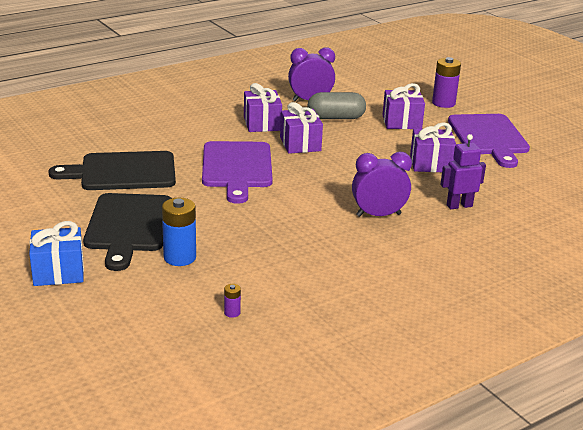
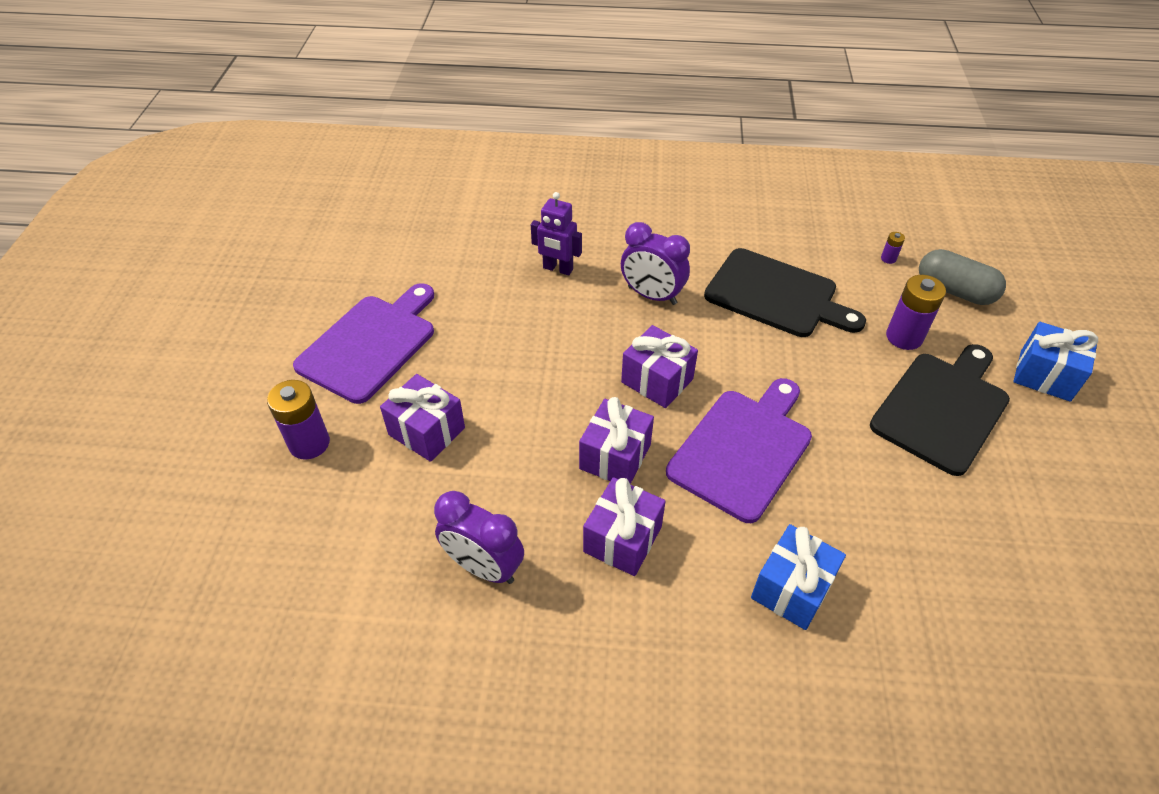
camera: 140 degrees left, 20 degrees up
(123, 172) = (909, 521): black cutting board -> black cutting board (776, 295)
(168, 135) = (792, 589): none -> blue gift
(180, 257) = (904, 337): blue battery -> purple battery
(336, 118) = (501, 493): grey capsule -> grey capsule (954, 291)
(431, 164) = (503, 336): purple gift -> purple gift (657, 380)

